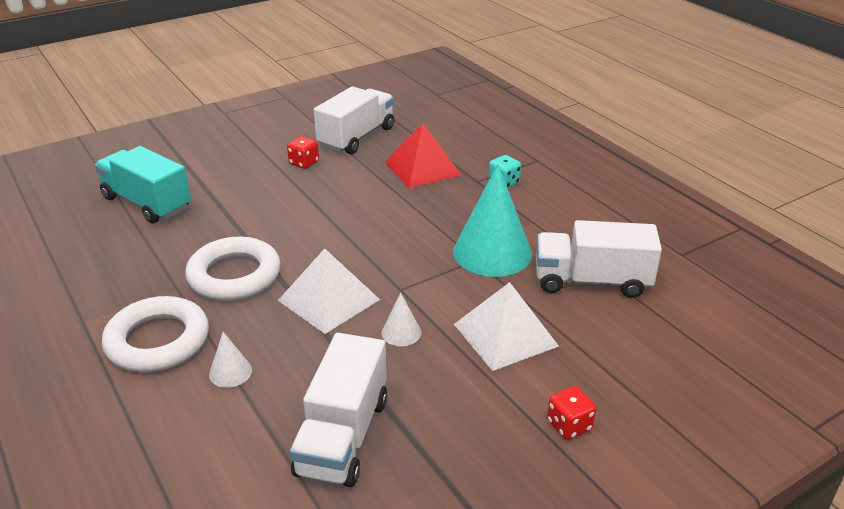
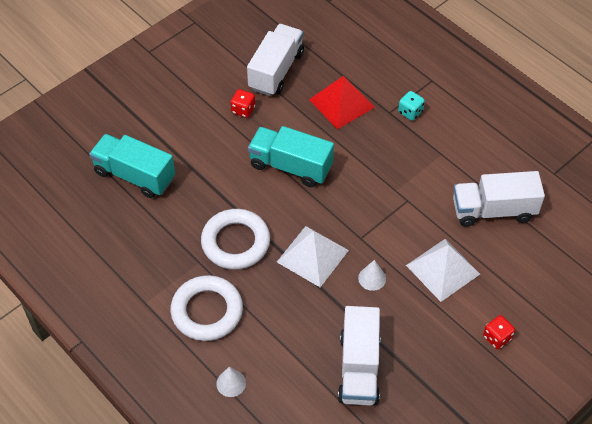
camera: 10 degrees left, 20 degrees up
(230, 372) = (268, 330): white cone -> white cone (231, 383)
(338, 214) = (290, 166): none -> turquoise truck
(492, 252) = (417, 191): turquoise cone -> none

